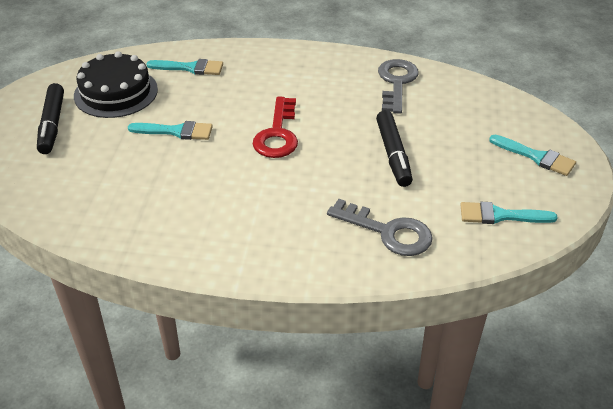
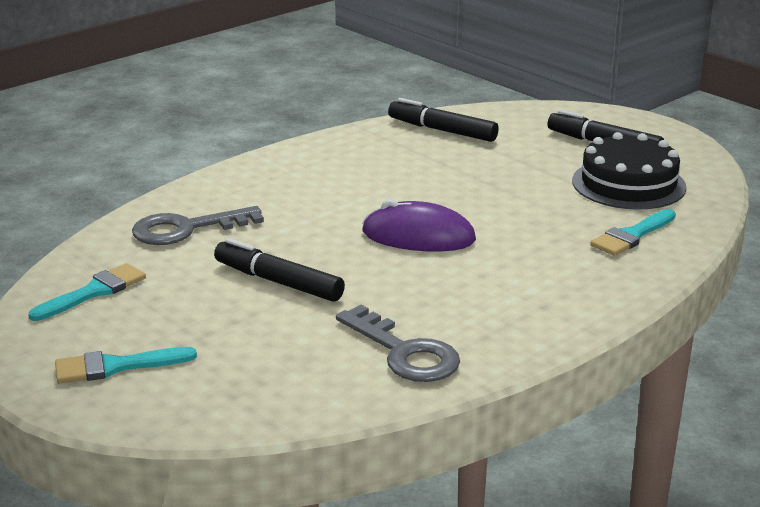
camera: 130 degrees right, 15 degrees down
(92, 207) = (442, 130): none -> black marker
(176, 131) = (505, 191): turquoise brush -> none
(277, 134) = (418, 236): red key -> purple mouse

